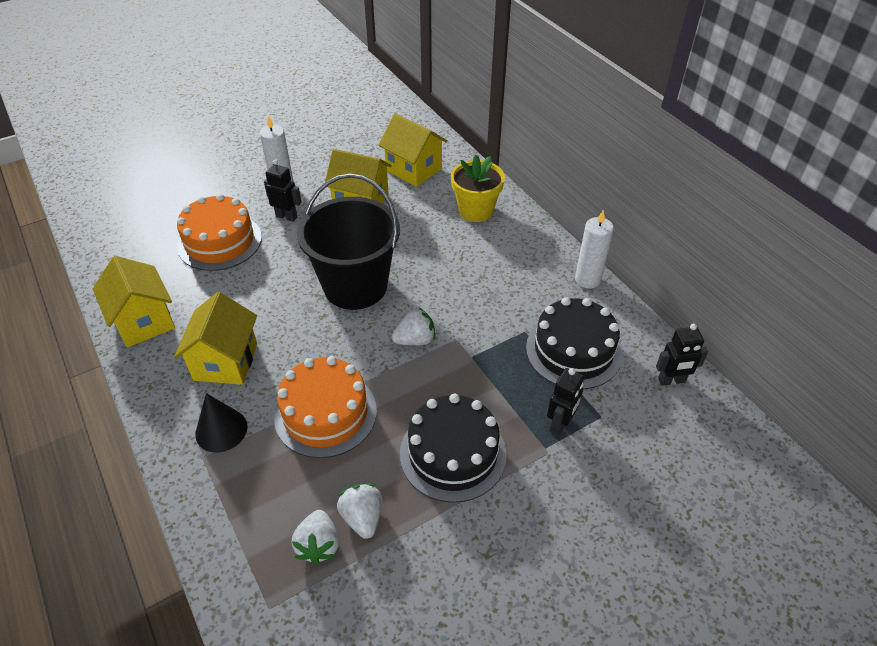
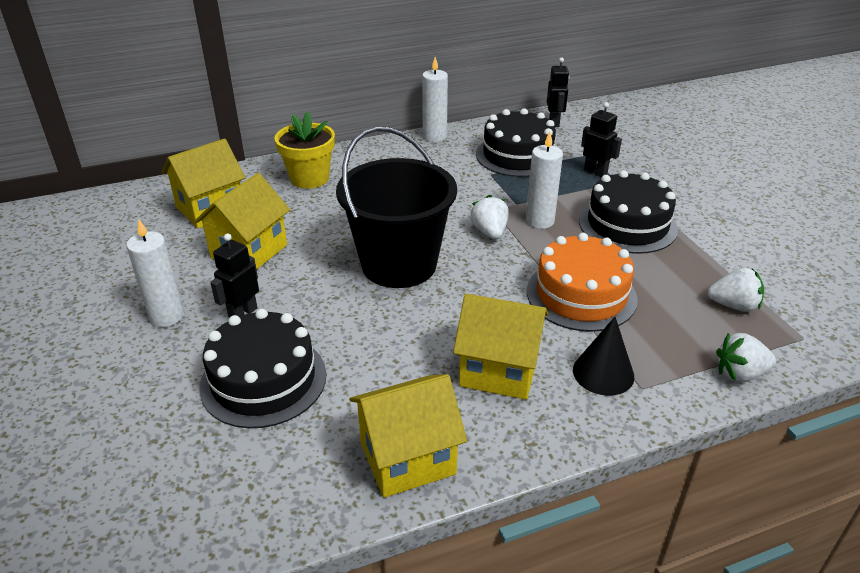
camera: 80 degrees left, 10 degrees down
(219, 241) = (263, 380): orange cake -> black cake
(362, 517) = (700, 278): white strawberry -> white strawberry (740, 374)
(443, 377) = (539, 221): none -> white candle

